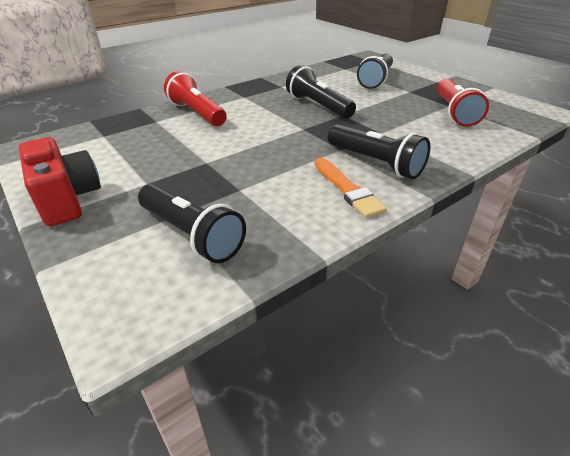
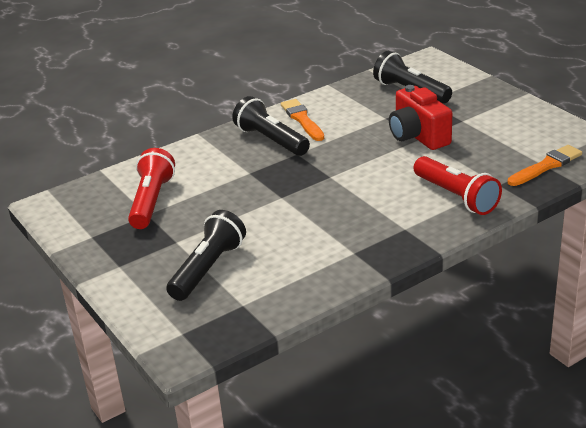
camera: 175 degrees left, 5 degrees down
(67, 199) = (515, 108): red camera -> red camera (418, 136)
(101, 134) = (546, 166): none -> orange brush
(318, 106) = (307, 210): black flashlight -> none

